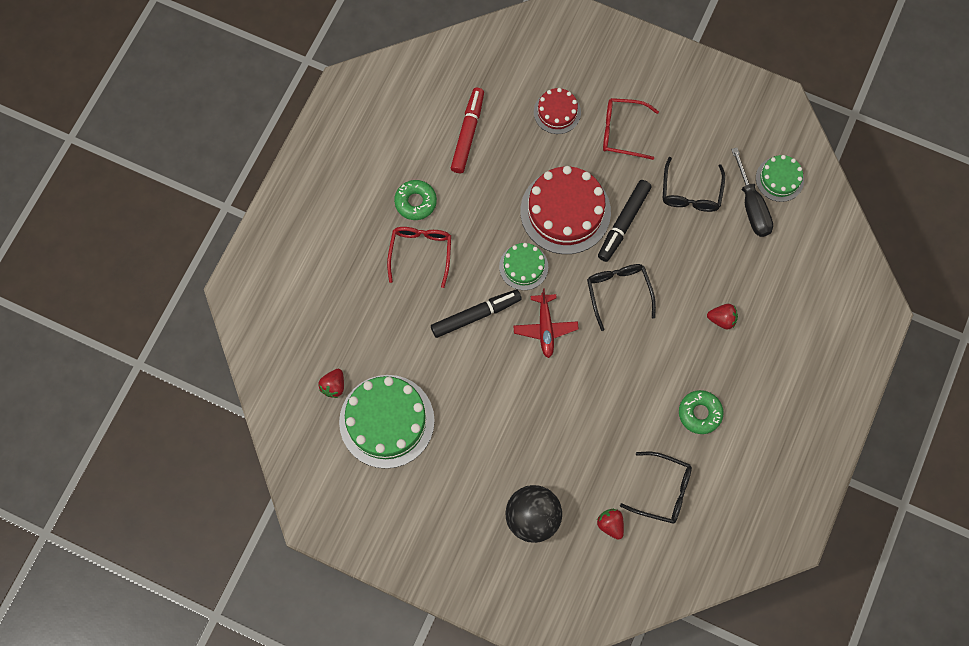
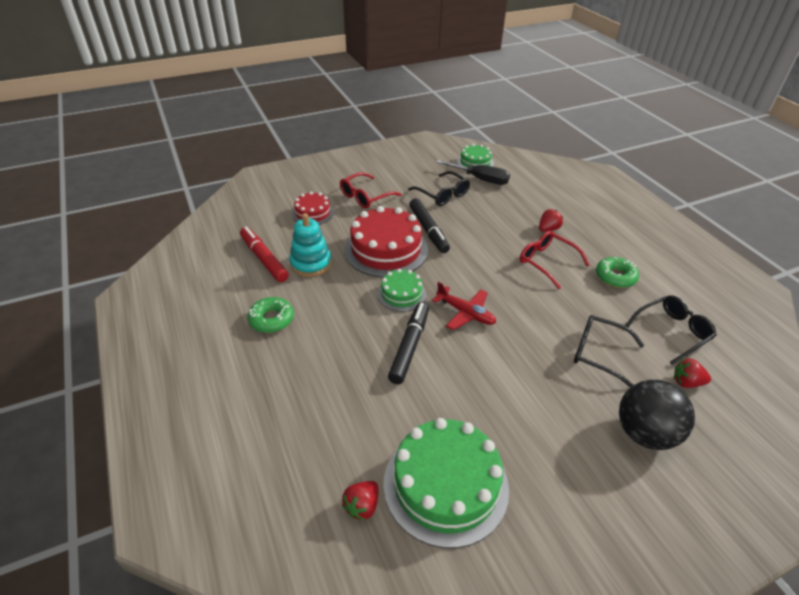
camera: 50 degrees left, 30 degrees down
(334, 386) = (362, 506): red strawberry -> red strawberry turned 60 degrees clockwise
(420, 253) = (315, 345): red glasses -> red glasses (547, 262)
(495, 172) = (311, 263): none -> turquoise stacking toy
(618, 292) = (477, 261): black glasses -> black glasses (598, 353)

